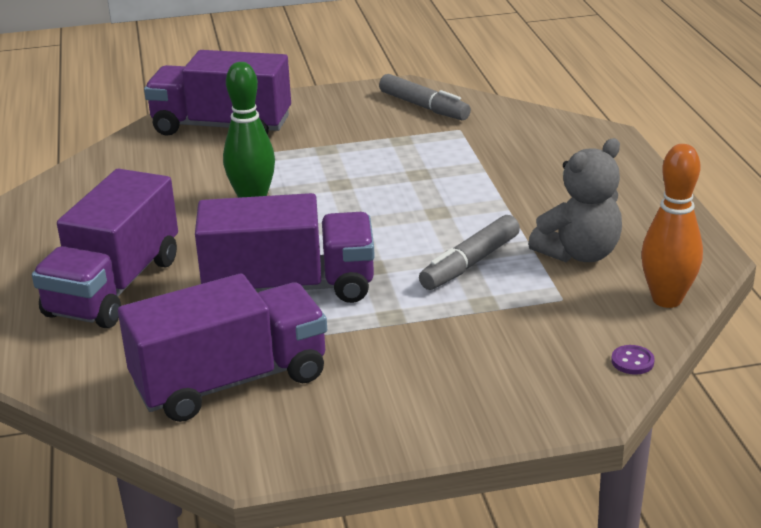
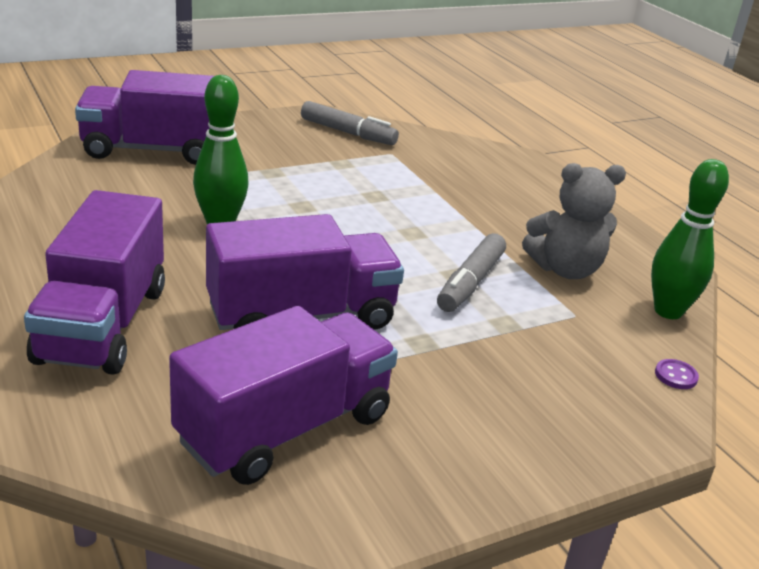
camera: 20 degrees left, 0 degrees up
(579, 254) = (565, 269): grey teddy bear -> grey teddy bear turned 45 degrees clockwise
(667, 299) = (668, 311): orange bowling pin -> green bowling pin

